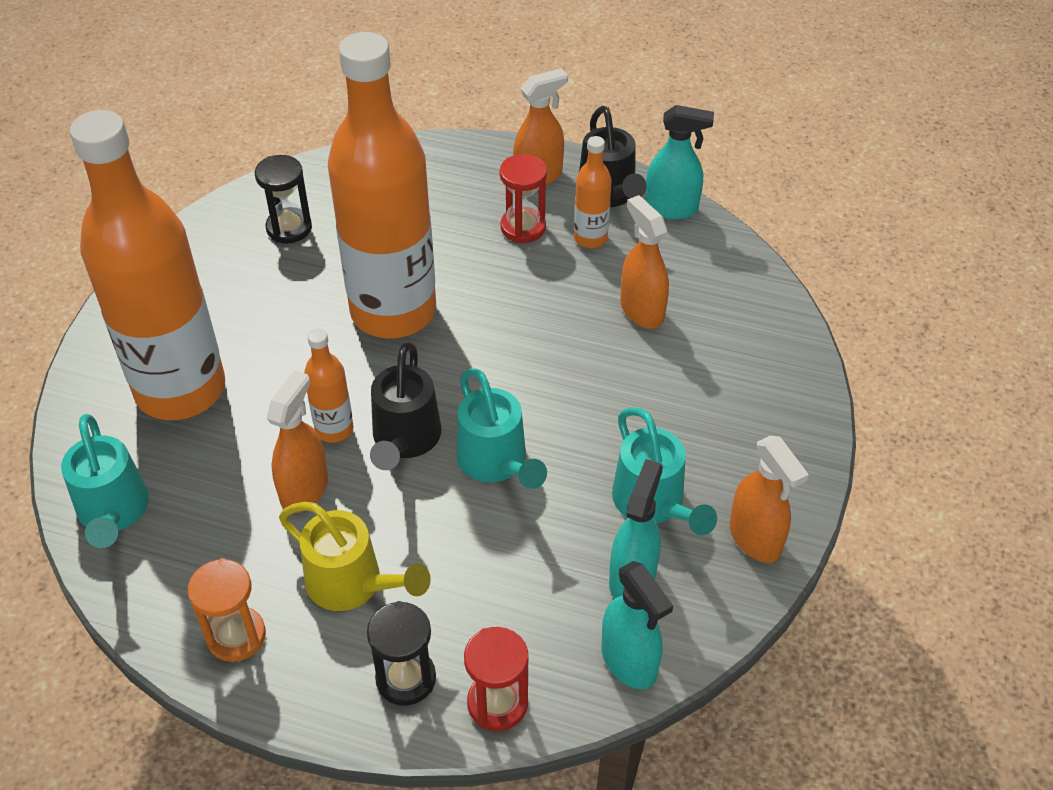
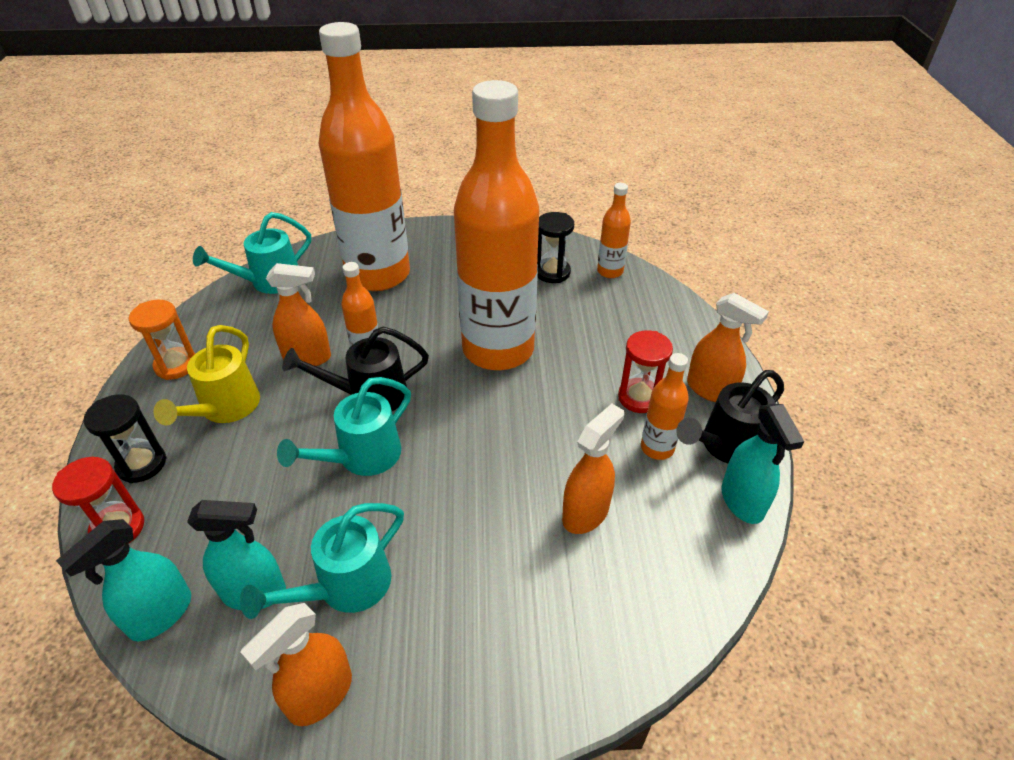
camera: 70 degrees right, 5 degrees down
(319, 181) = (610, 271): none -> orange bottle

